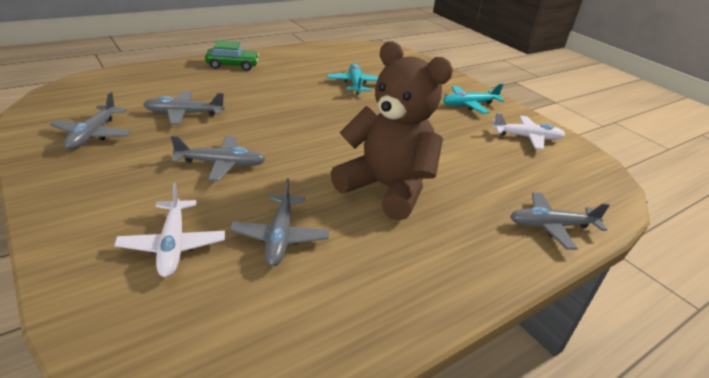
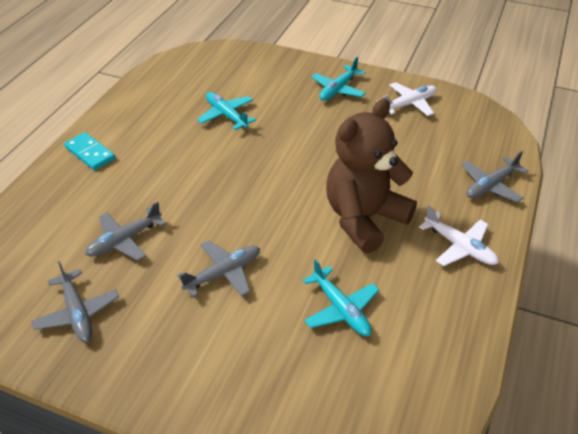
camera: 30 degrees left, 10 degrees up
(173, 244) = (280, 365): white plane -> white plane (459, 246)
(232, 65) = (90, 153): green car -> turquoise domino
(280, 236) = (340, 308): grey plane -> turquoise plane
(386, 188) = (364, 219): brown teddy bear -> brown teddy bear turned 45 degrees counterclockwise

